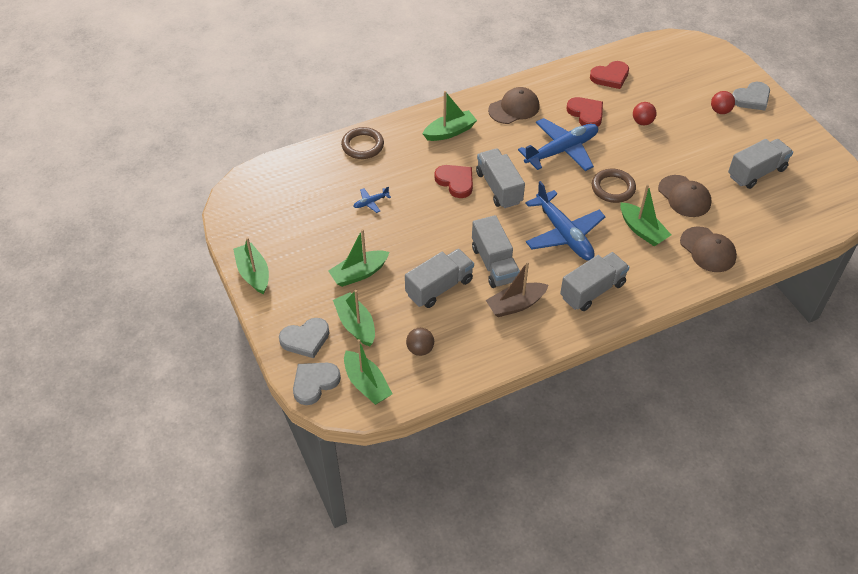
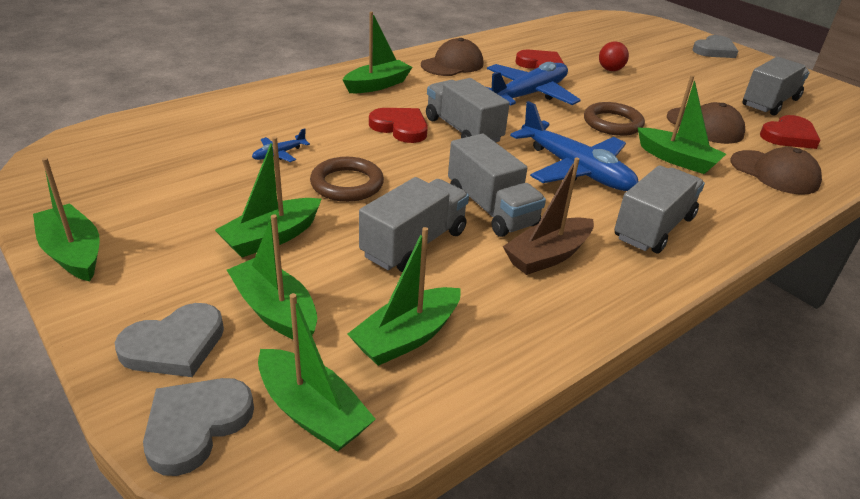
camera: 15 degrees left, 15 degrees down
(362, 145) = (258, 101): brown ring -> brown ring (347, 184)
(420, 349) = (407, 337): brown ball -> green boat
(610, 77) = (552, 40): red heart -> red heart (789, 136)
(720, 111) = (689, 60): red ball -> none

